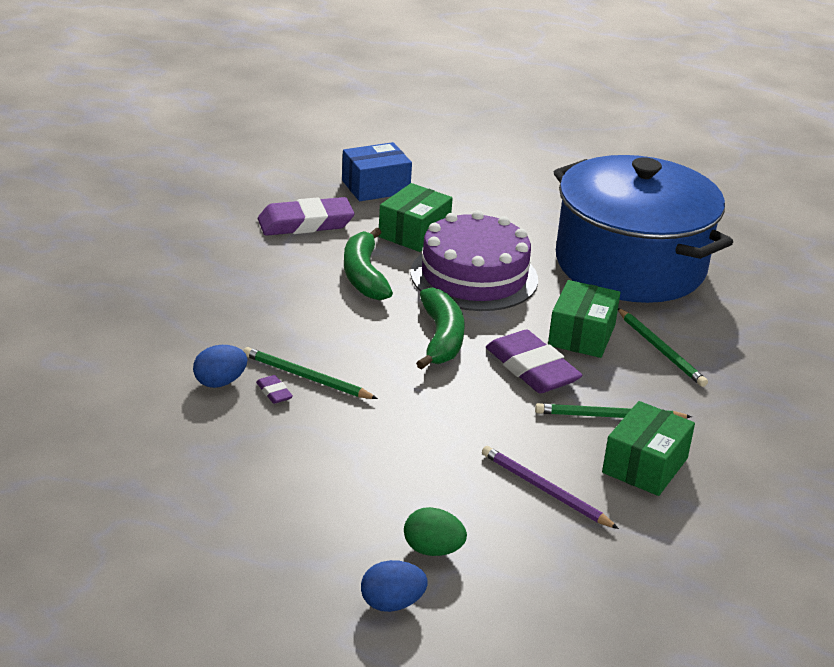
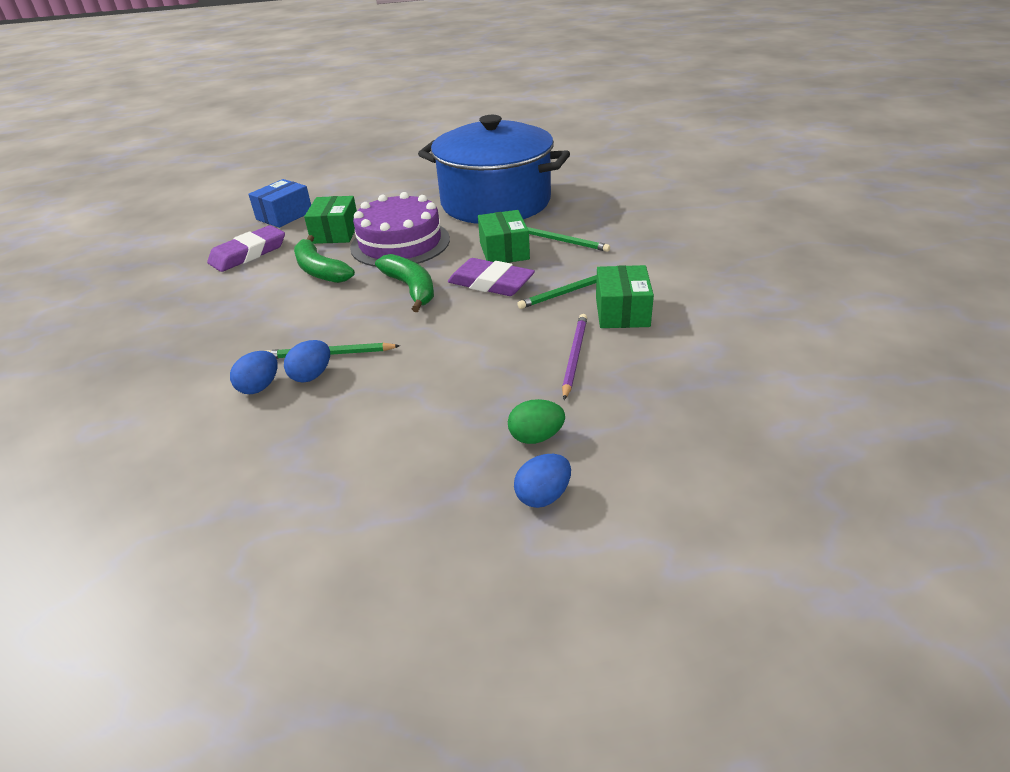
camera: 25 degrees left, 5 degrees up
(274, 392) = (312, 375): purple eraser -> blue egg
(545, 490) = (574, 356): purple pencil -> purple pencil turned 90 degrees clockwise

